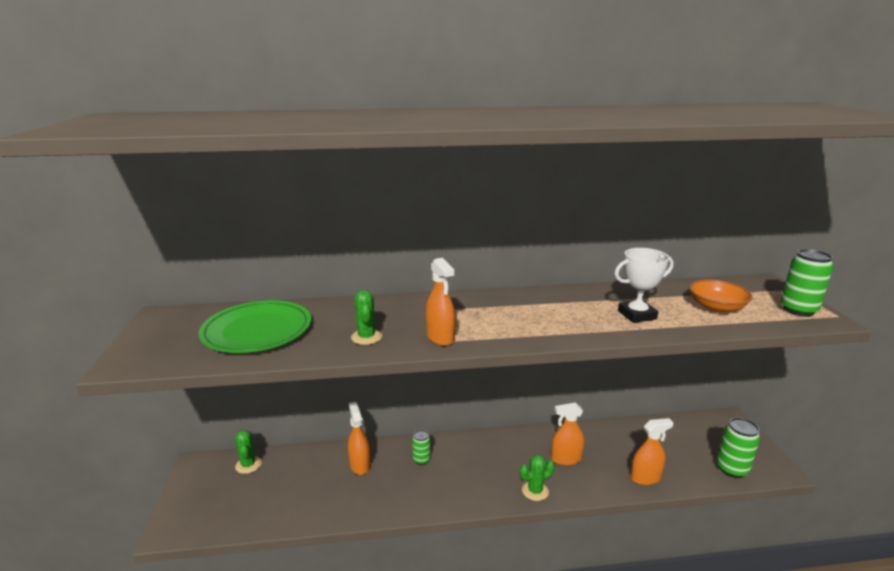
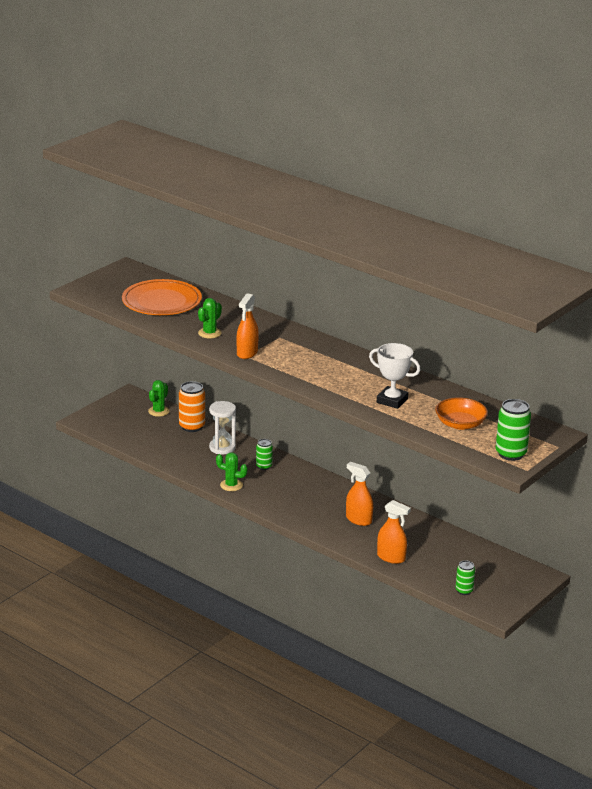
camera: 45 degrees right, 5 degrees up
(257, 330) = (161, 301): green plate -> orange plate
(302, 461) = (192, 427): none -> orange can
(360, 465) = (222, 448): orange spray bottle -> white hourglass
(535, 491) = (305, 520): green cactus -> green cactus (231, 485)
(732, 469) = (464, 591): green can -> green can, size x0.60

